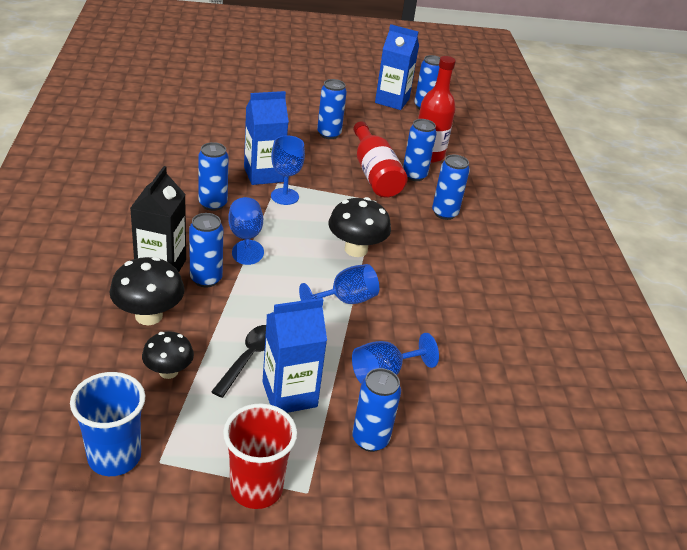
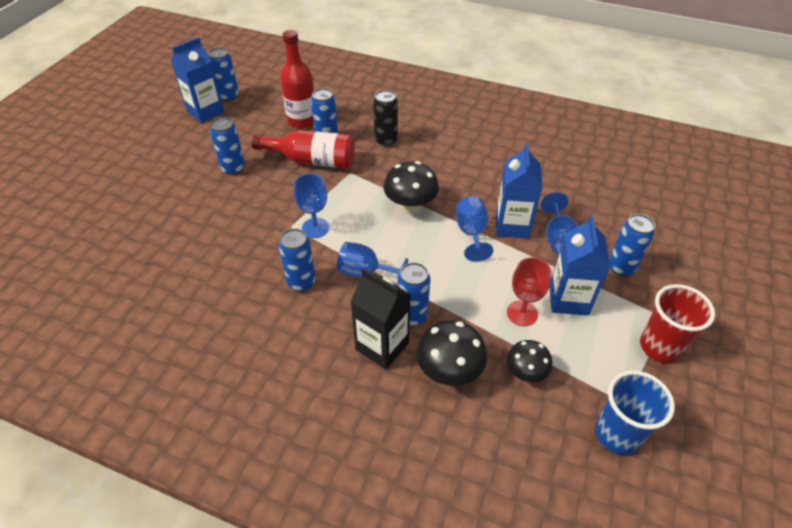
camera: 60 degrees left, 10 degrees up
(249, 358) = (522, 313): black spoon -> red goblet
(263, 174) = (273, 232): blue carton -> blue carton (512, 225)
(444, 213) = (386, 140): blue can -> black can

